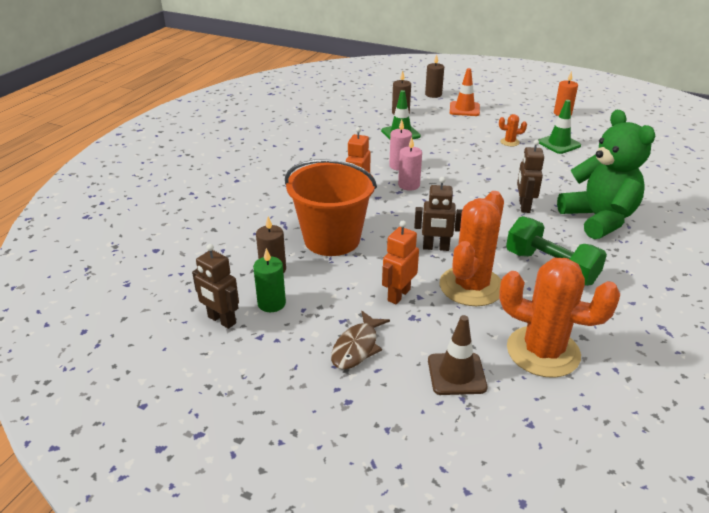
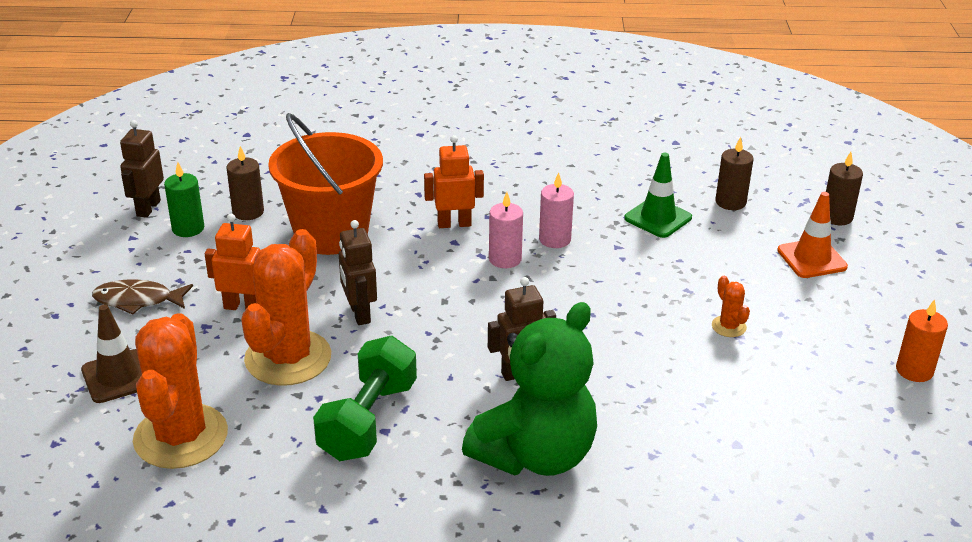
camera: 65 degrees right, 0 degrees up
(471, 286) = (288, 358): orange cactus -> orange cactus turned 75 degrees counterclockwise
(559, 144) = (773, 382): green traffic cone -> none

